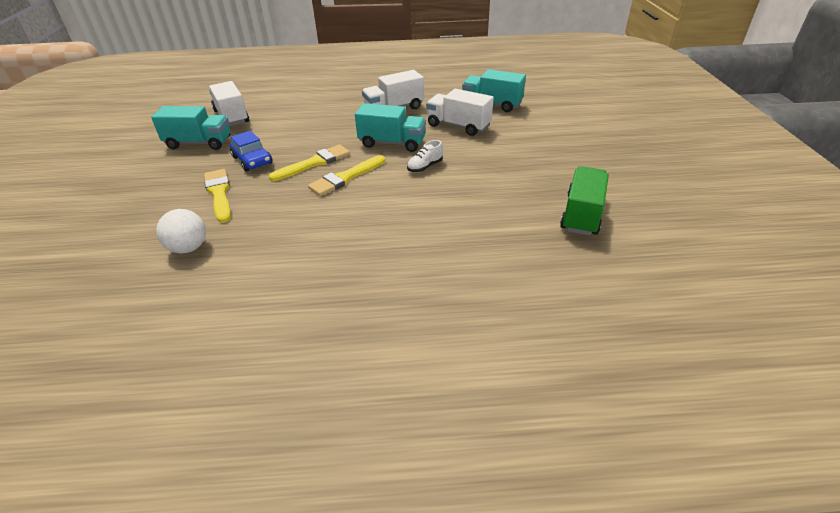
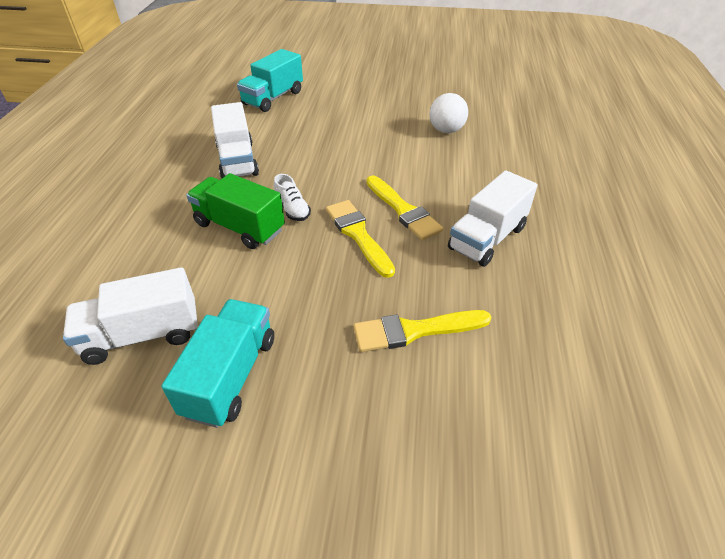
camera: 80 degrees left, 5 degrees up
(189, 248) = (547, 352): white ball -> white ball (446, 130)
(252, 160) = (326, 297): blue car -> none
(392, 143) = (332, 170): turquoise truck -> none
(425, 167) = (396, 155): white shoe -> white shoe (292, 210)
(458, 126) = (313, 124): white truck -> white truck (487, 238)
(581, 214) = (494, 94): green truck -> green truck (239, 227)

